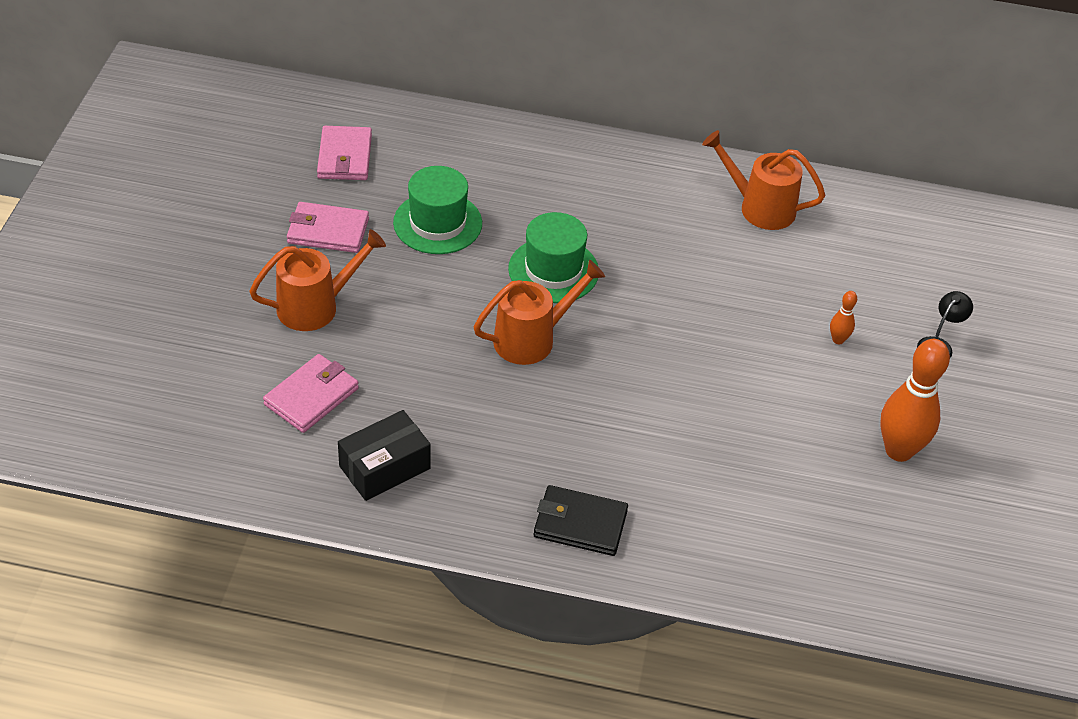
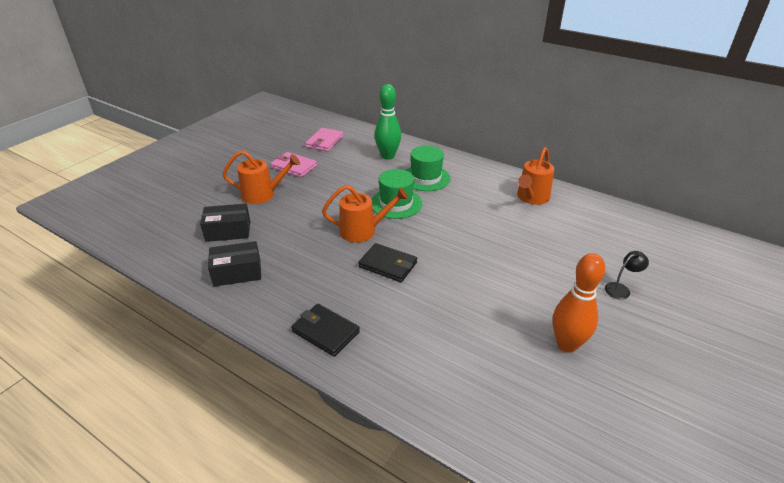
camera: 25 degrees right, 10 degrees down
(311, 396) = (228, 231): pink wallet -> black box
(437, 223) = (349, 173): green hat -> green hat (426, 178)
(481, 167) = (388, 156): none -> green bowling pin
(605, 391) = (388, 265): none -> black wallet
(759, 207) = (531, 198): orange watering can -> orange watering can turned 105 degrees counterclockwise
(838, 340) = (551, 271): orange bowling pin -> none

